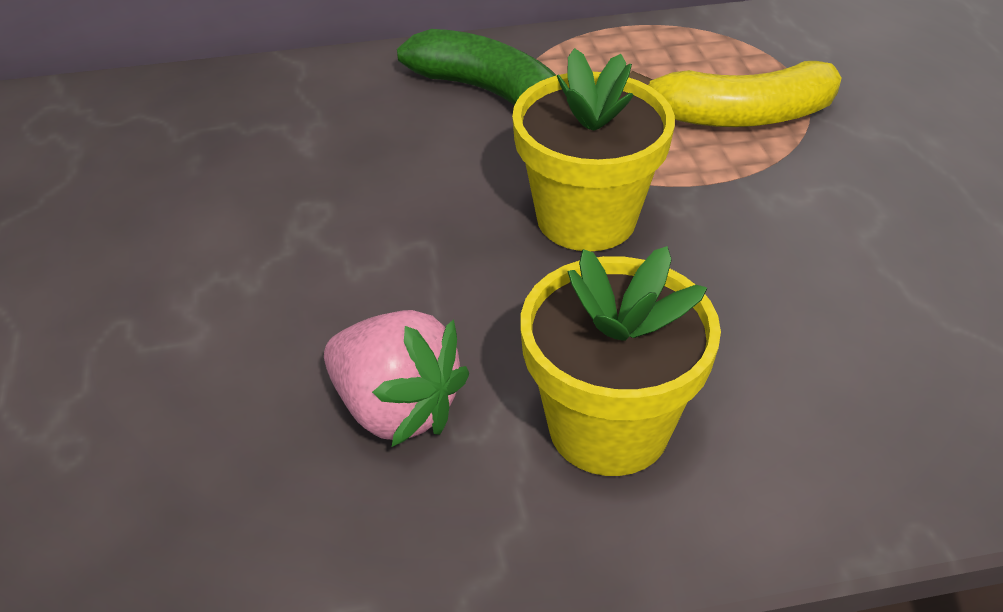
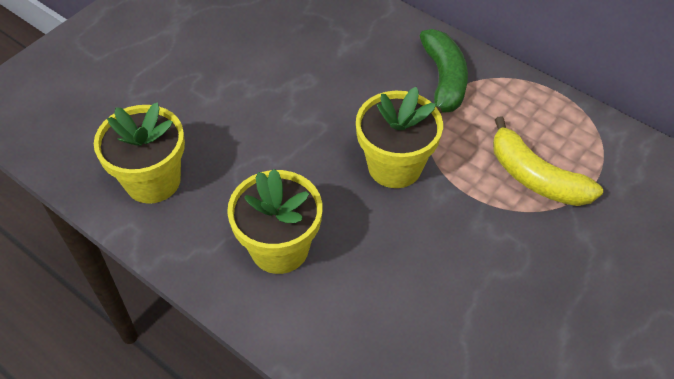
camera: 50 degrees right, 10 degrees up
(276, 517) = (153, 181): none -> yellow flower pot
(395, 409) = (228, 178): pink strawberry -> none

